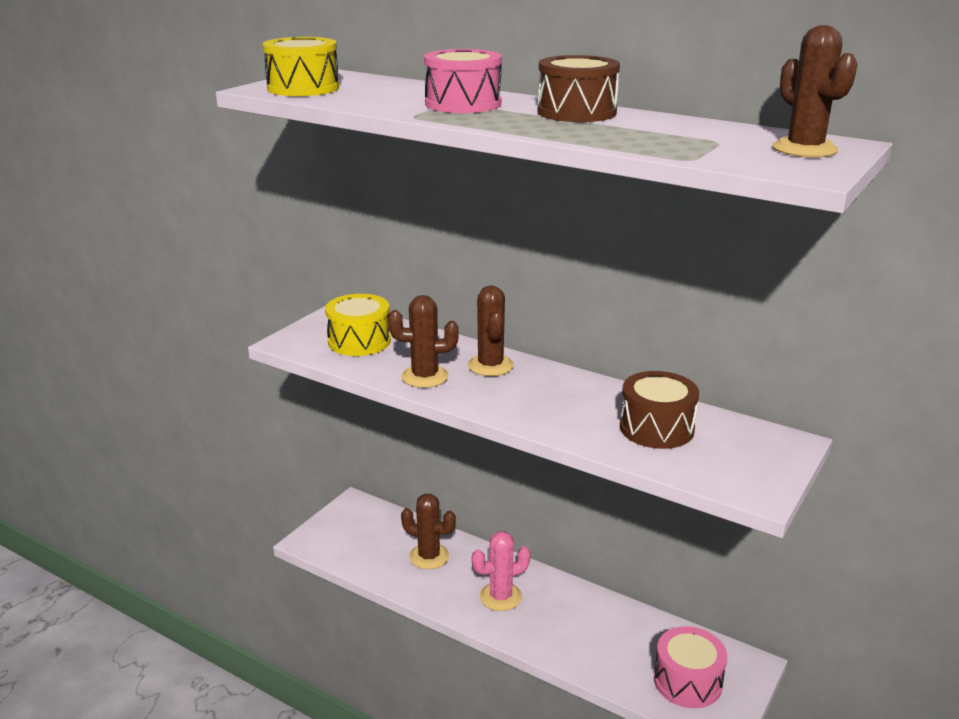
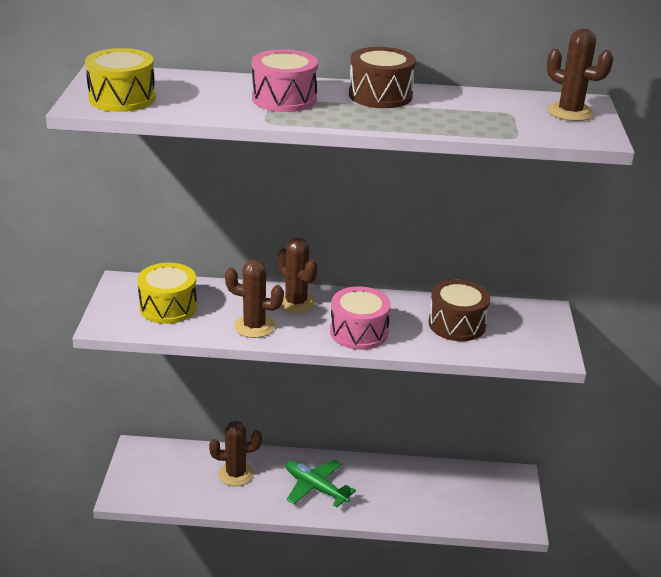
camera: 30 degrees left, 5 degrees up
(425, 377) = (254, 326): brown cactus -> brown cactus turned 45 degrees clockwise
(500, 597) = (315, 487): pink cactus -> green plane
(687, 681) = (485, 503): pink drum -> pink drum (359, 332)

